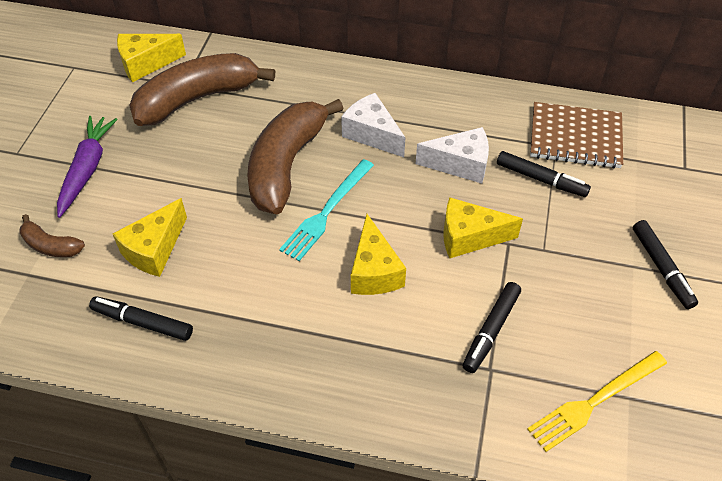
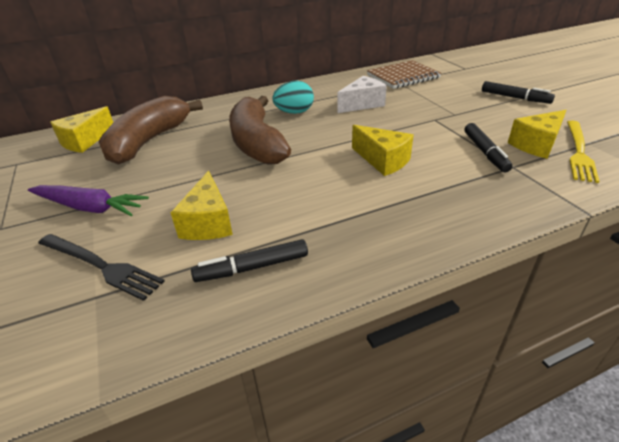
camera: 35 degrees left, 15 degrees down
(51, 245) = (101, 266): brown banana -> black fork
(87, 169) = (89, 207): purple carrot -> purple carrot turned 135 degrees clockwise
(326, 212) = (313, 150): turquoise fork -> none
(372, 134) = (294, 112): white cheese -> turquoise egg
(469, 237) = (412, 125): yellow cheese -> yellow cheese (536, 145)
(541, 179) = (411, 94): black marker -> none

